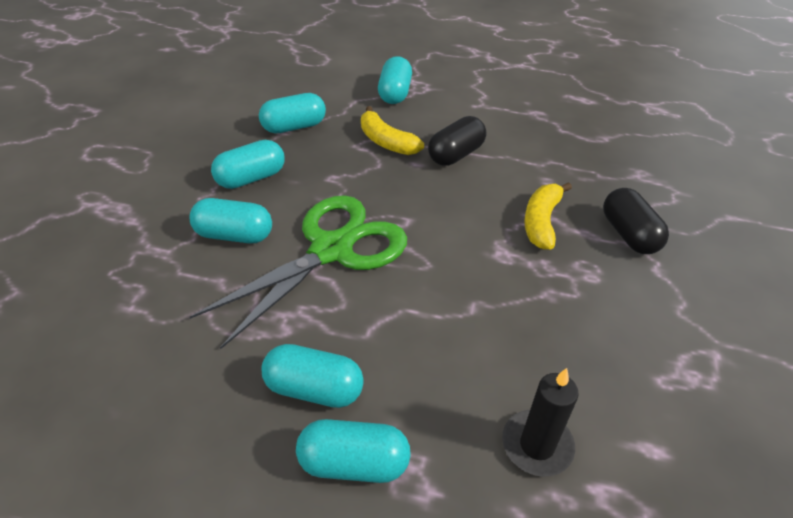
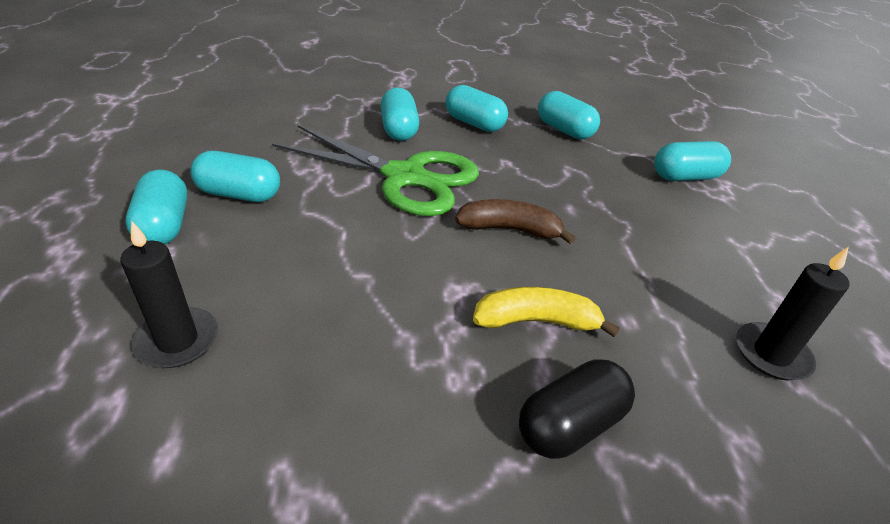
camera: 70 degrees right, 5 degrees down
(314, 389) = (239, 194): turquoise capsule -> turquoise capsule turned 75 degrees counterclockwise
(386, 142) = (591, 184): yellow banana -> none
(435, 205) = (509, 229): none -> brown banana
(456, 154) = (612, 234): black capsule -> none
(580, 137) = (771, 354): none -> black candle

